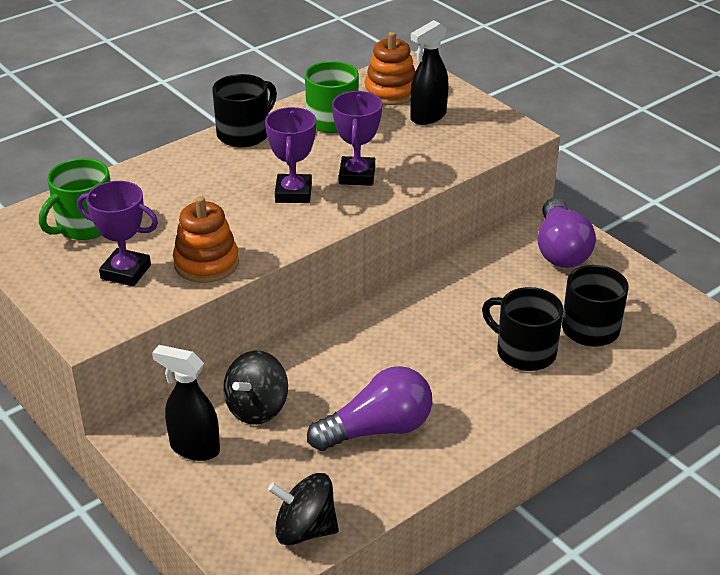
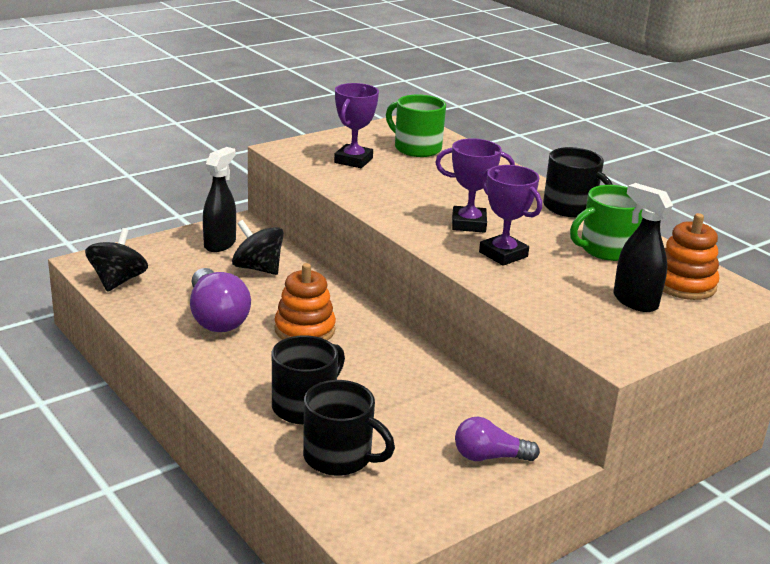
camera: 90 degrees right, 10 degrees down
(206, 263) = (361, 187): orange stacking toy -> orange stacking toy (304, 330)
(357, 175) = (503, 254): purple trophy -> purple trophy turned 45 degrees clockwise
(560, 250) = (489, 457): purple light bulb -> purple light bulb, size x0.63

